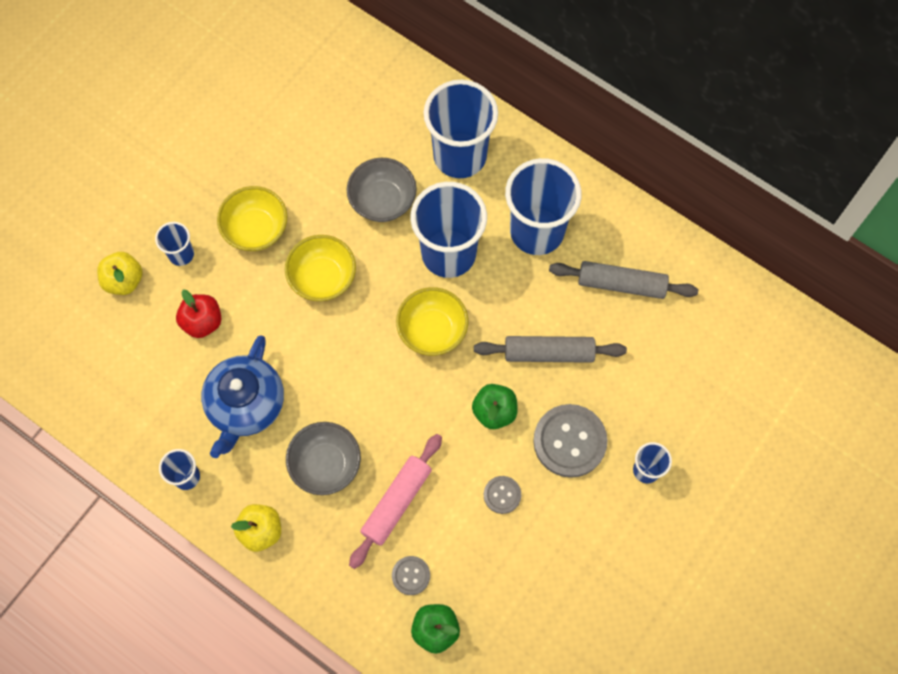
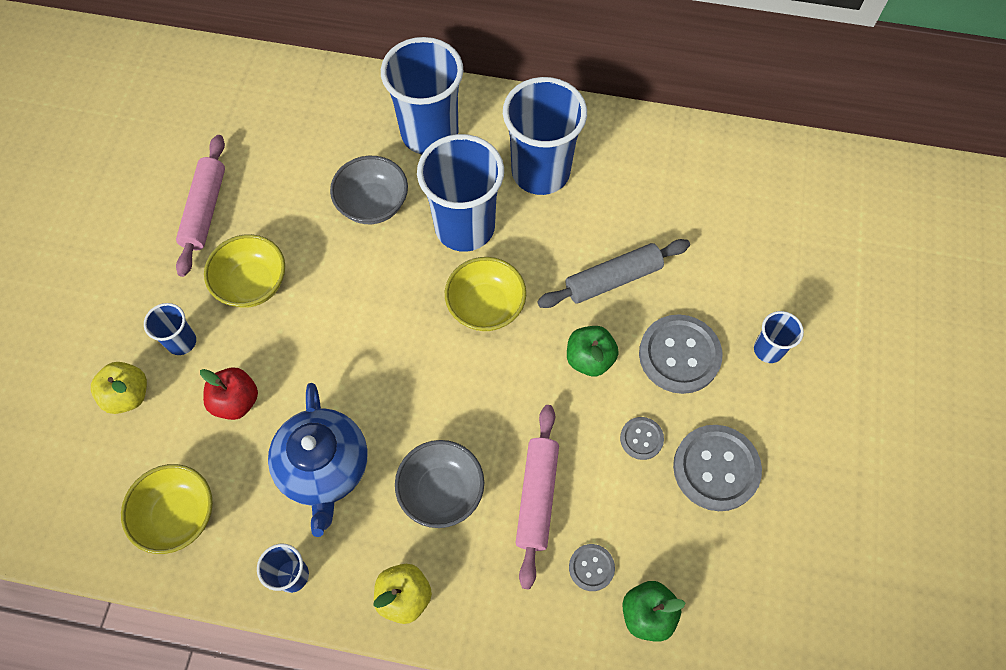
camera: 25 degrees left, 5 degrees down
(245, 148) = (205, 210): none -> pink rolling pin
(323, 277) = (346, 302): yellow bowl -> yellow bowl (178, 515)
(549, 546) = (716, 468): none -> grey button
(621, 284) = (647, 187): grey rolling pin -> none

